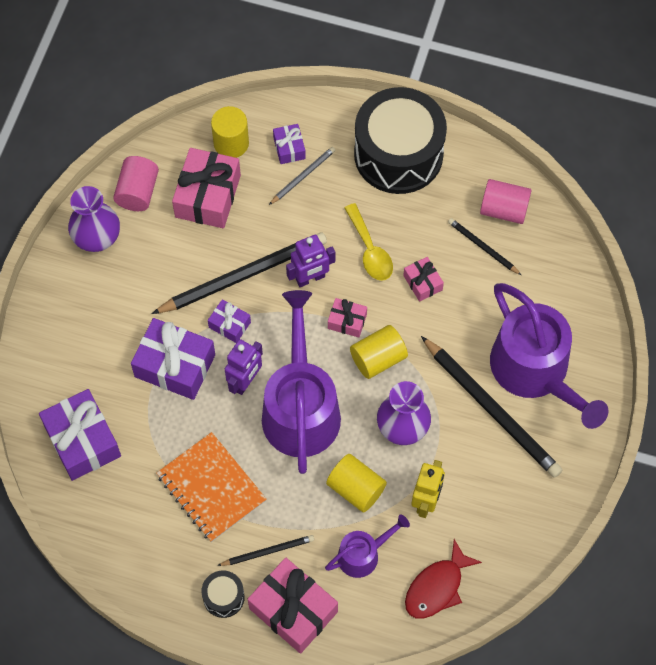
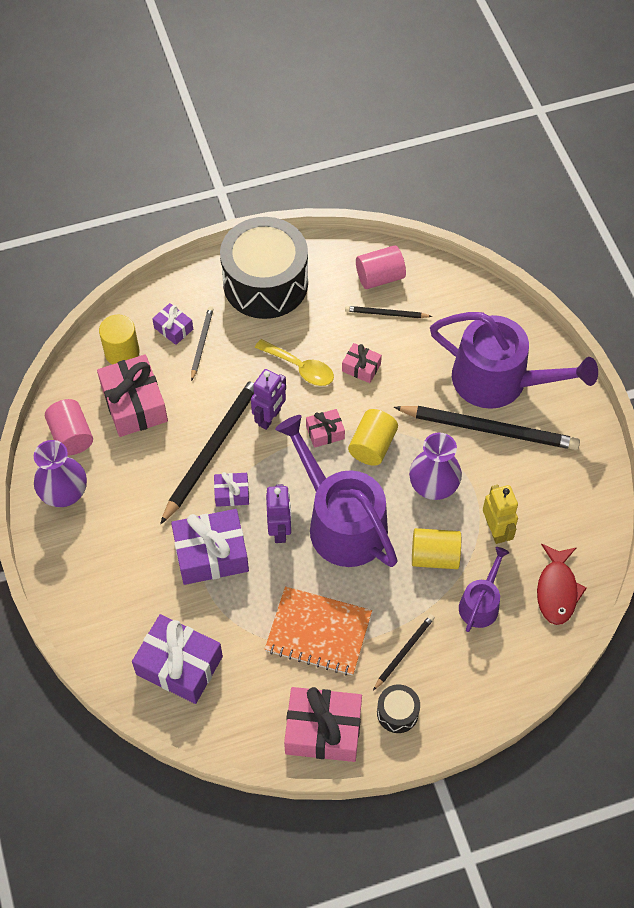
camera: 35 degrees left, 5 degrees down
(293, 610) = (461, 684): pink gift -> pink gift (323, 730)

